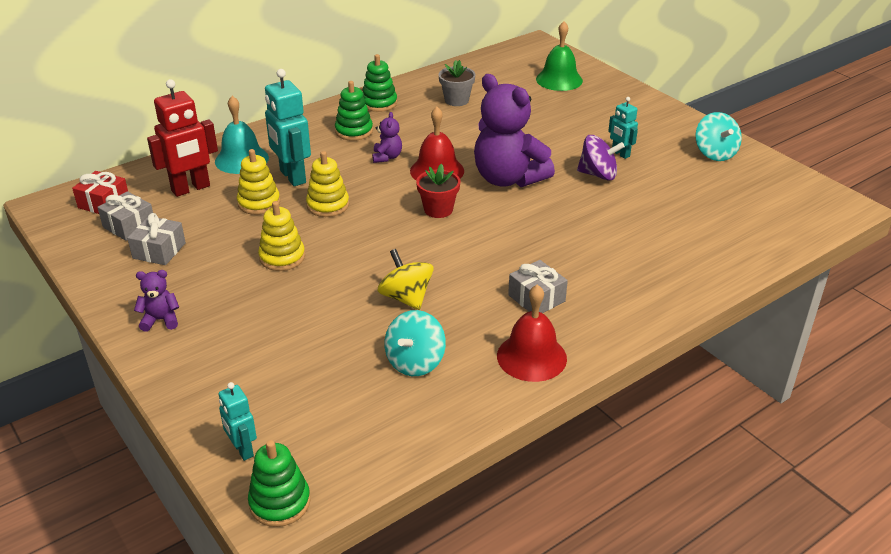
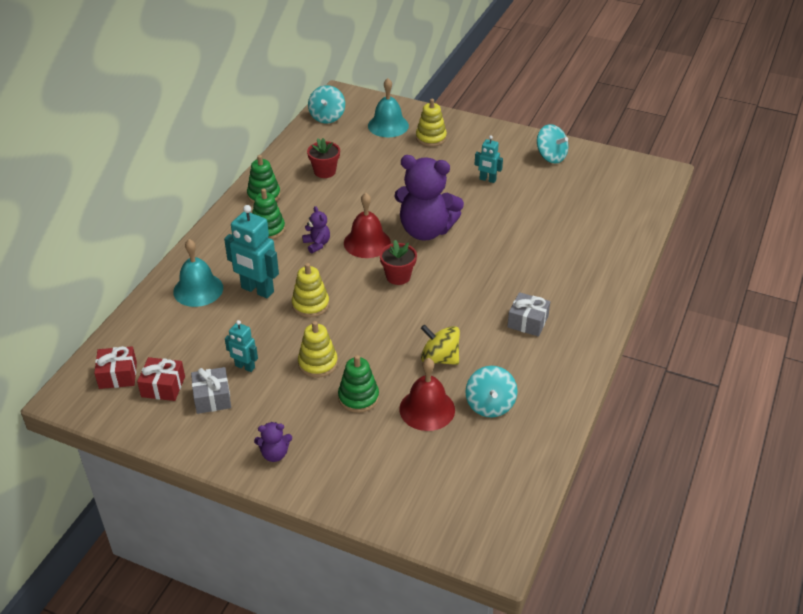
camera: 30 degrees left, 5 degrees up
(129, 226) = (163, 386): grey gift -> red gift
(161, 320) = (274, 454): purple teddy bear -> purple teddy bear turned 150 degrees counterclockwise
(191, 189) = (182, 333): red robot -> none
(242, 450) = (434, 521): turquoise robot -> turquoise robot (244, 367)
(259, 203) = (253, 324): yellow stacking toy -> yellow stacking toy (431, 138)
(280, 502) = (493, 544): green stacking toy -> green stacking toy (358, 397)
(456, 100) = (325, 171): grey flower pot -> red flower pot
(504, 57) = (327, 117): none -> turquoise spinning top
(531, 357) = (561, 367): red bell -> red bell (427, 409)
(559, 80) = (388, 125): green bell -> turquoise bell
(598, 174) = (486, 203): purple spinning top -> none

